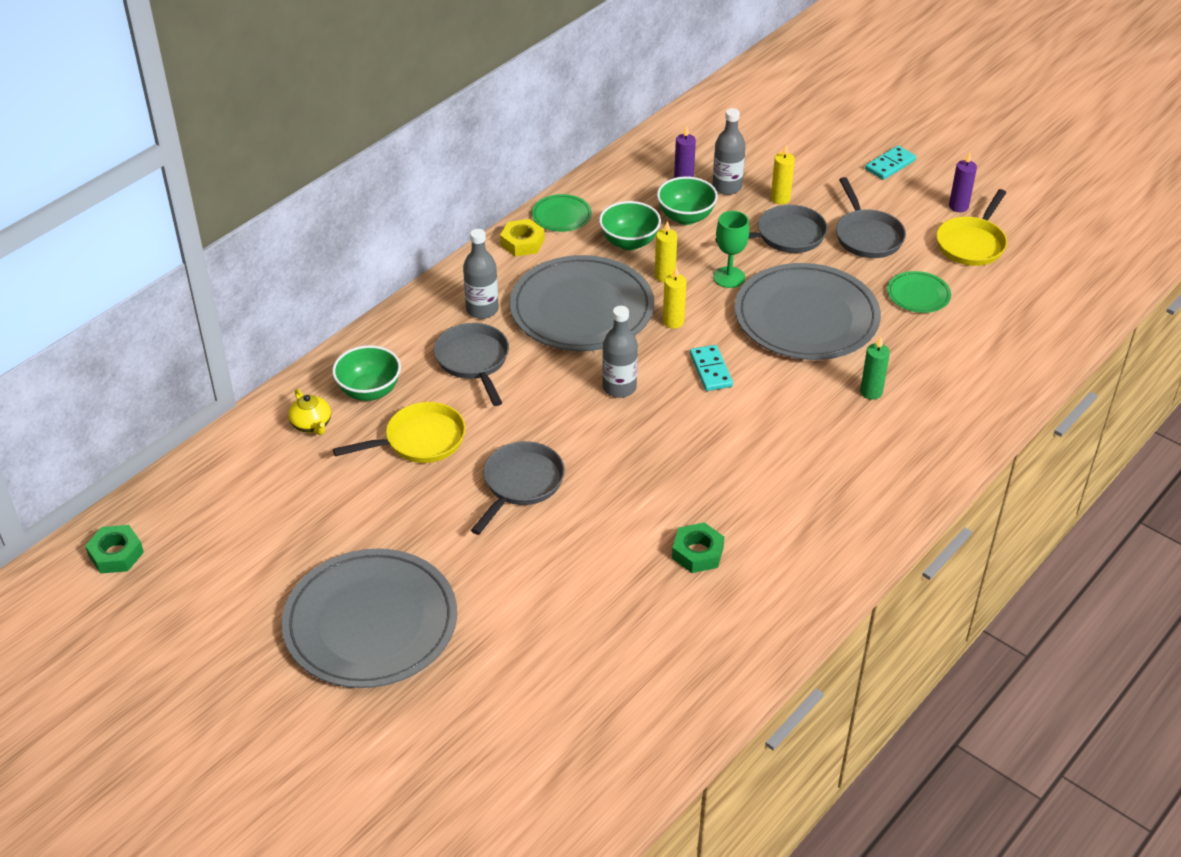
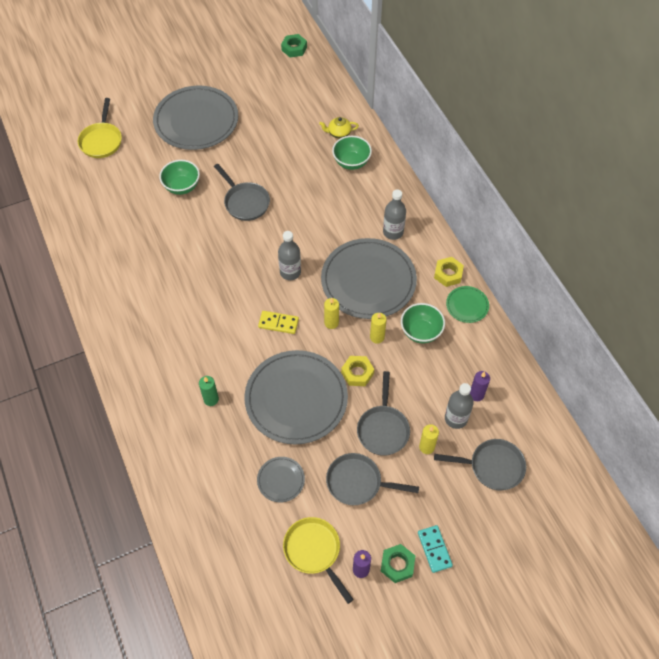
camera: 115 degrees right, 15 degrees up
(420, 440) = (301, 172): yellow pan -> yellow pan (101, 141)
(474, 361) = (350, 214): grey pan -> grey pan (492, 466)
(686, 217) = (432, 376): green bowl -> green bowl (182, 187)
(697, 553) = (152, 257): green nut -> green nut (397, 564)
(710, 370) = (278, 323): turquoise domino -> yellow domino
(729, 277) = (357, 373): green goblet -> yellow nut
(918, 294) = (281, 480): green plate -> grey plate

